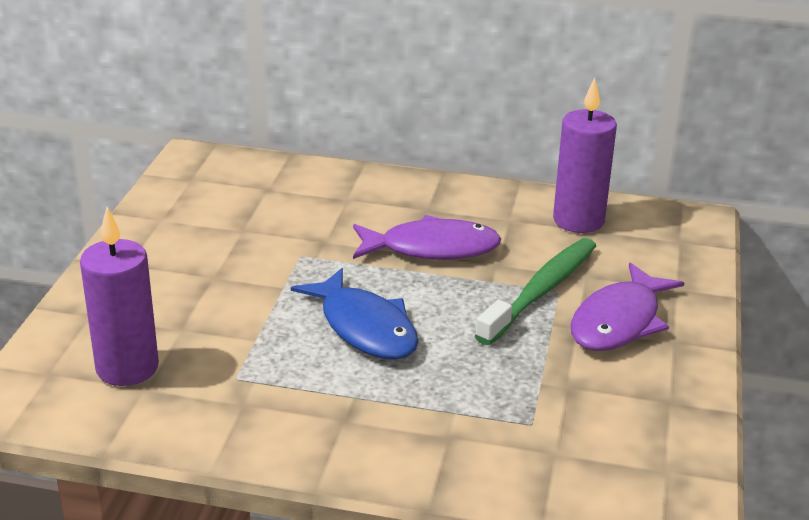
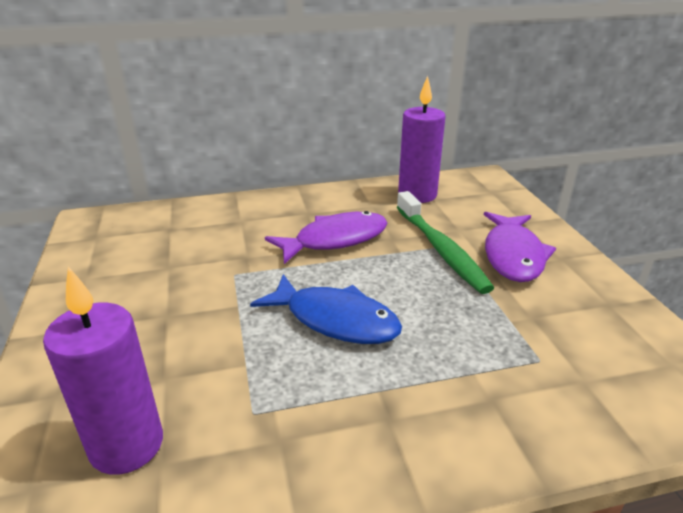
camera: 25 degrees left, 0 degrees up
(541, 291) = (441, 249): green toothbrush -> green toothbrush turned 150 degrees clockwise

